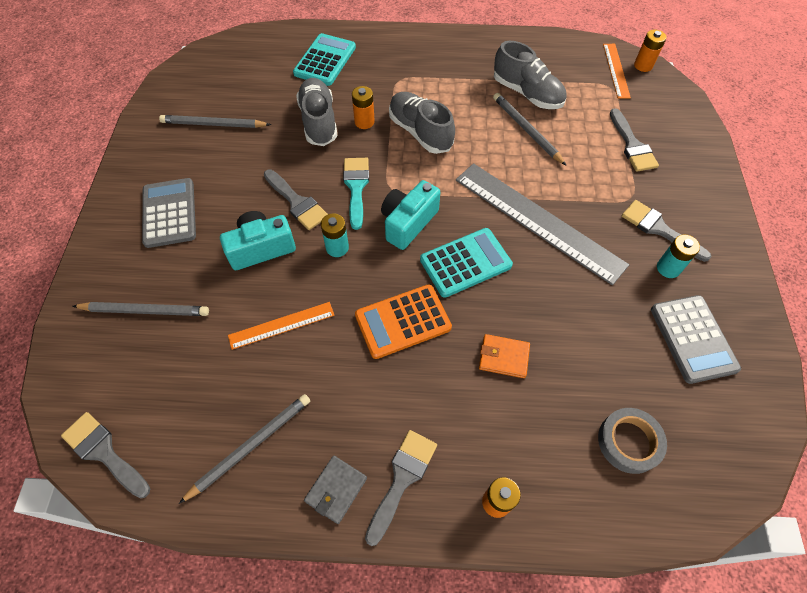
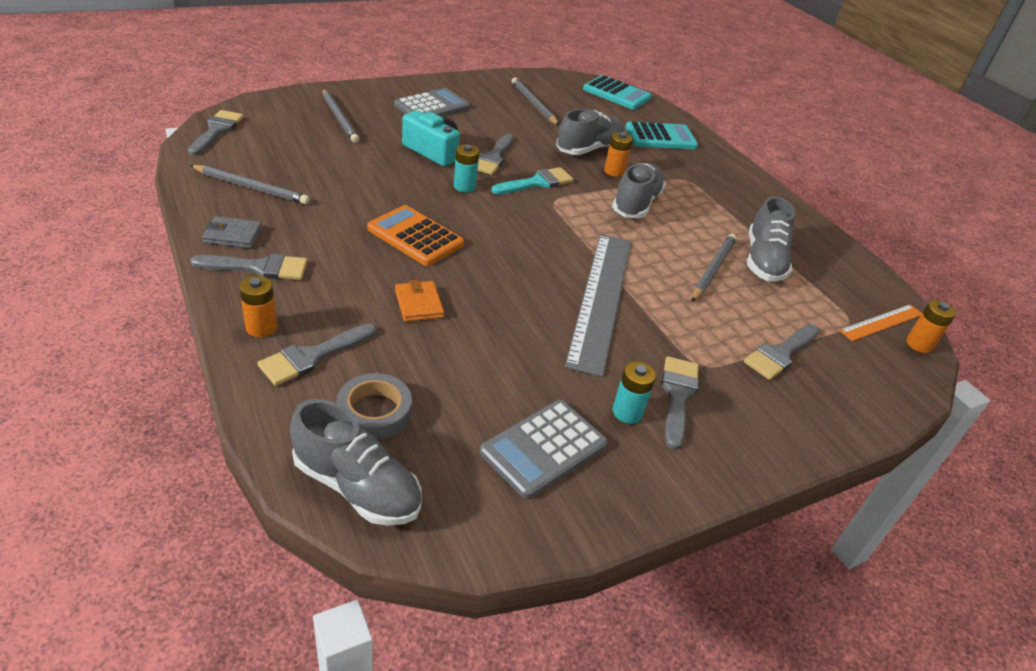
camera: 55 degrees right, 20 degrees down
(281, 325) = (368, 177): orange ruler -> none
(408, 223) = (524, 218): turquoise camera -> none
(465, 263) = (508, 260): turquoise calculator -> turquoise calculator (616, 94)
(549, 469) = (313, 356): none -> grey brush
(706, 483) = (357, 486): none -> grey shoe

